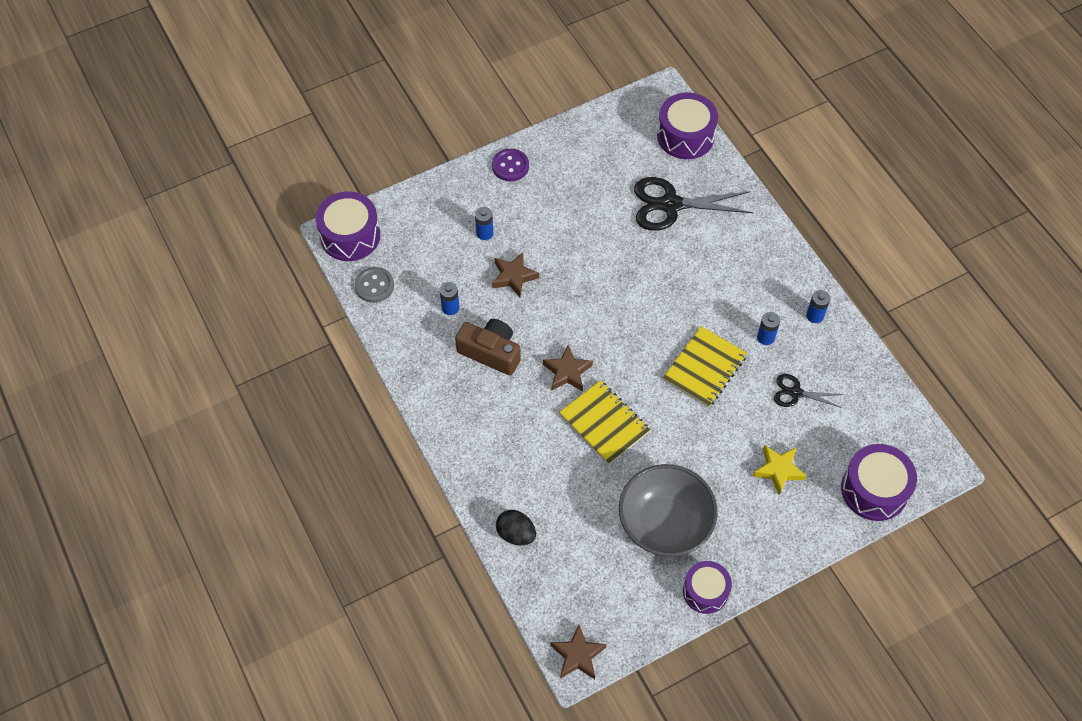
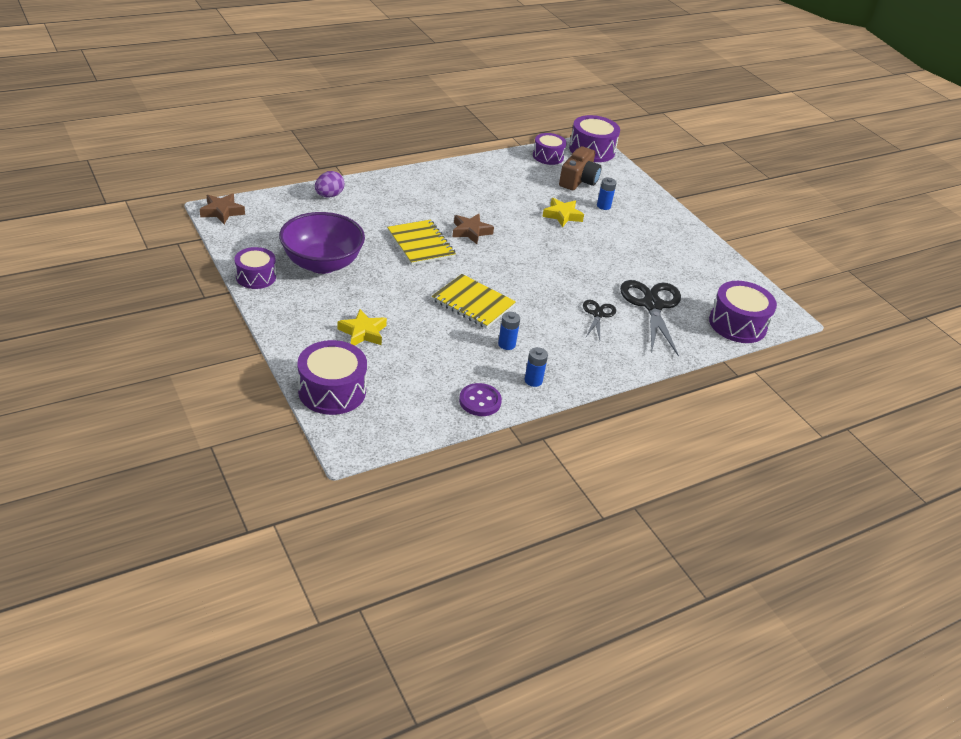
camera: 85 degrees right, 20 degrees down
(374, 286) = (548, 156): grey button -> purple drum
(450, 308) = (530, 185): blue battery -> none
(491, 352) = (489, 199): brown camera -> brown camera (578, 180)
(510, 166) = (675, 224): purple button -> purple button (480, 401)
(514, 276) = (562, 215): brown star -> yellow star
(516, 534) = (329, 195): black egg -> purple egg
(604, 423) = (421, 244): yellow notebook -> yellow notebook turned 75 degrees counterclockwise
(664, 524) = (322, 263): grey bowl -> purple bowl
(795, 393) = (444, 355): black scissors -> black scissors (598, 314)

